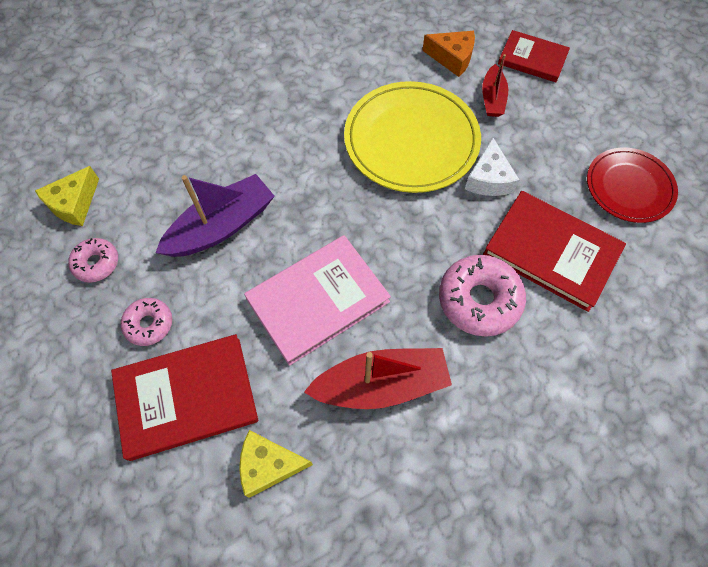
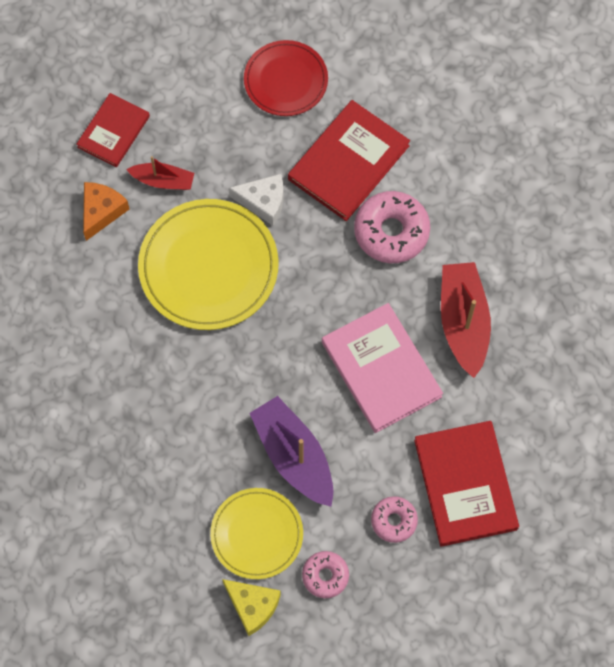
camera: 85 degrees left, 5 degrees up
(144, 201) = (257, 534): none -> yellow plate
(269, 465) = (526, 416): yellow cheese -> none

